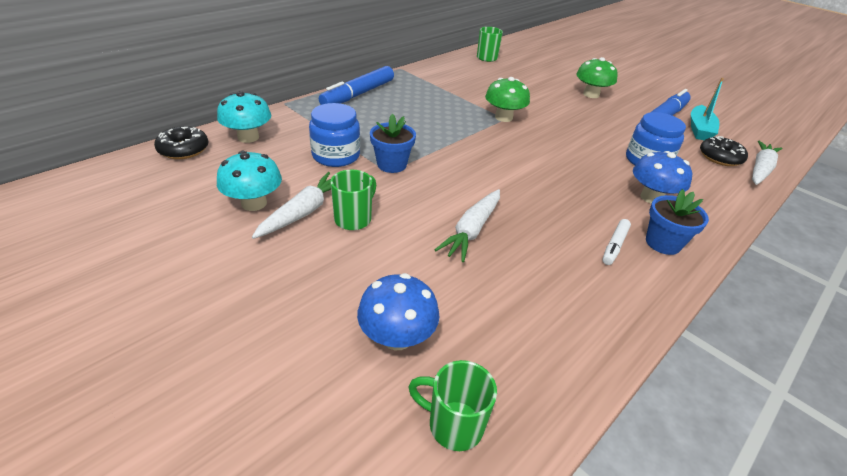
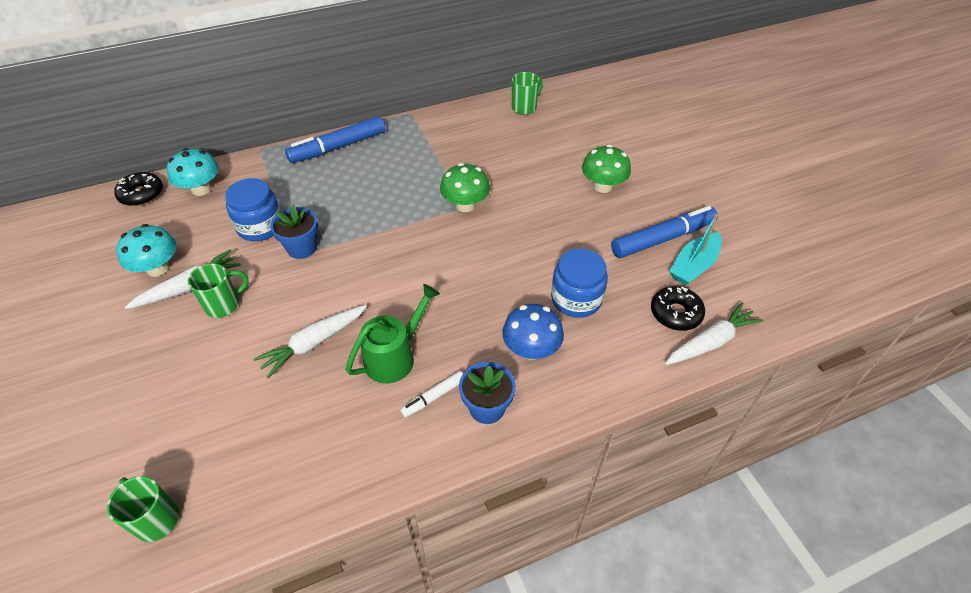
camera: 25 degrees right, 10 degrees up
(397, 337) = (172, 432): blue mushroom -> none
(553, 225) = (394, 357): none -> green watering can

